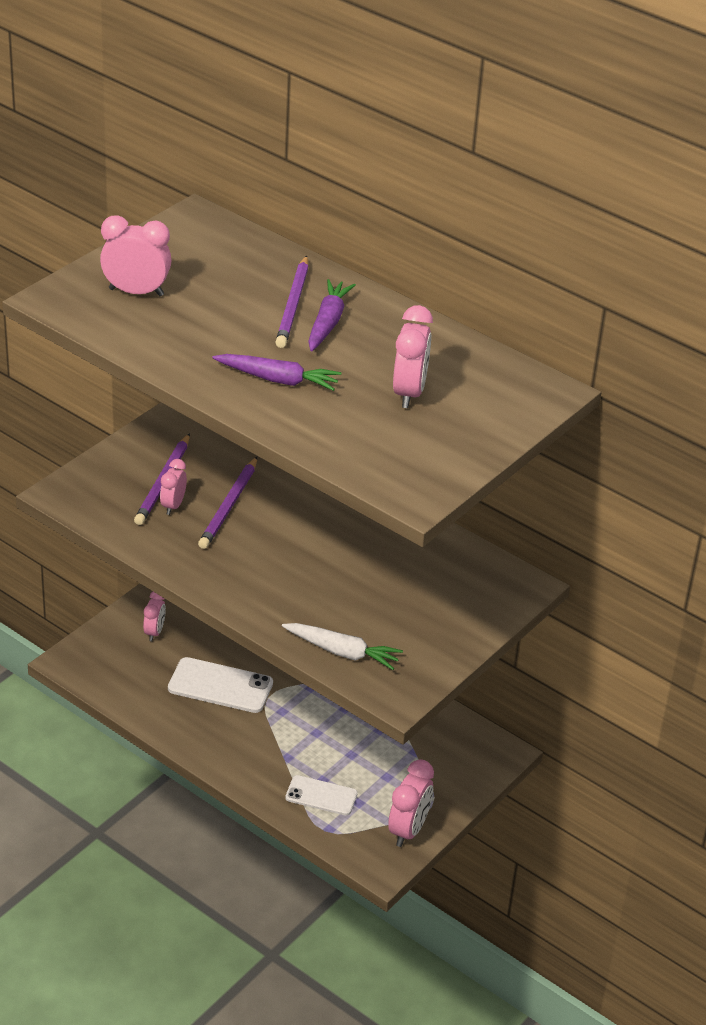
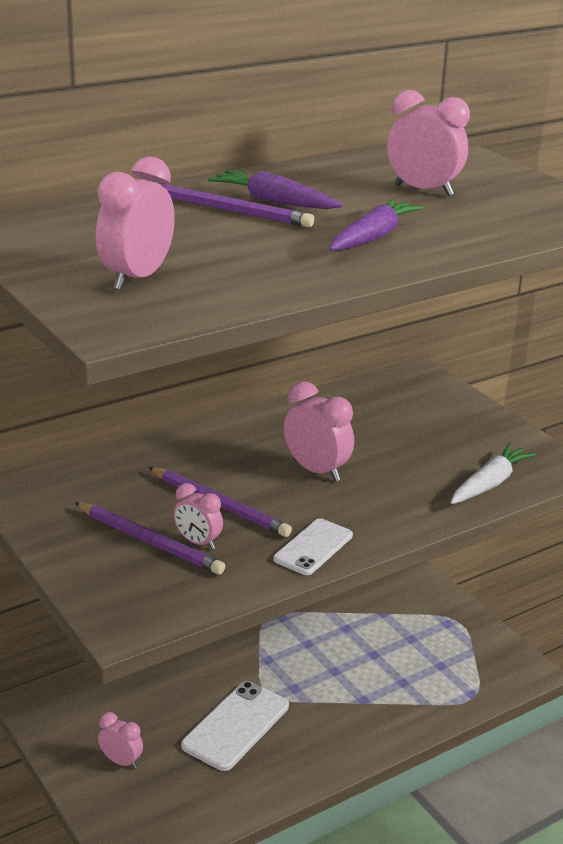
camera: 70 degrees left, 10 degrees down
(321, 796) = (425, 688): white phone -> white phone (313, 547)
(408, 830) = (484, 642): pink clock -> pink clock (316, 470)

